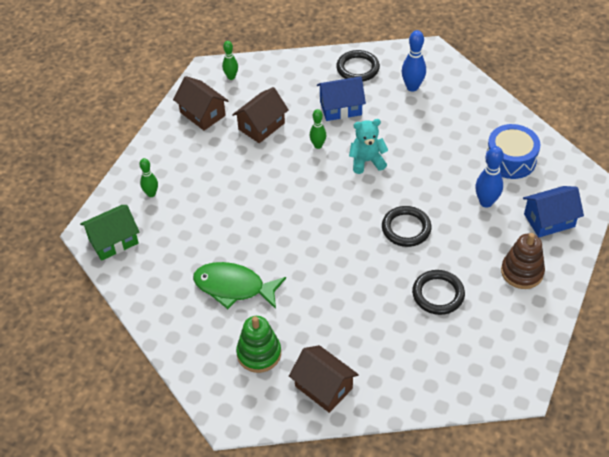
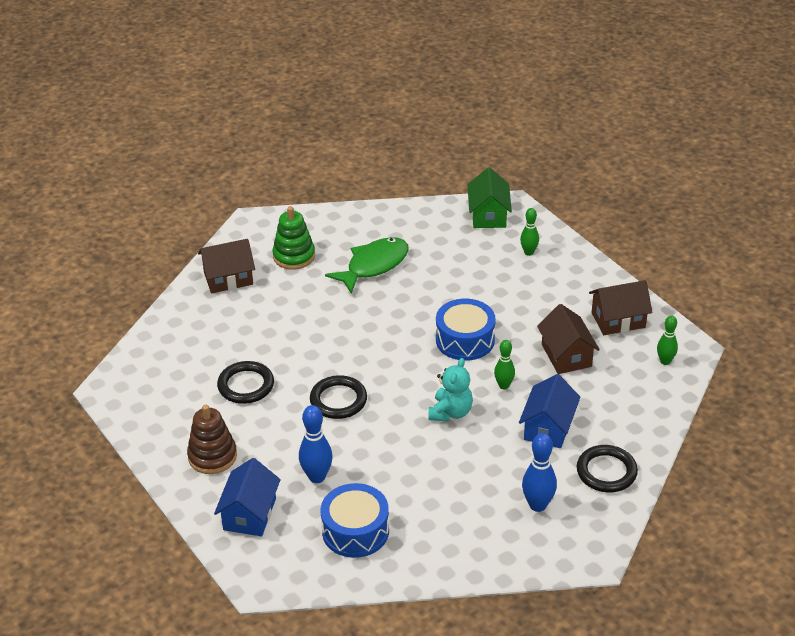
camera: 120 degrees right, 10 degrees down
(285, 187) = (465, 340): none -> blue drum

